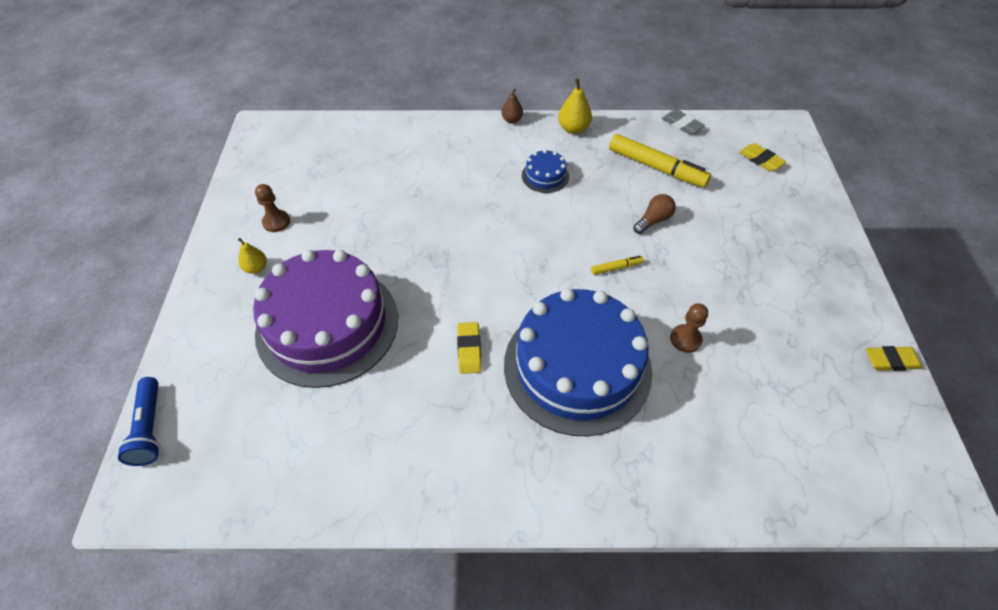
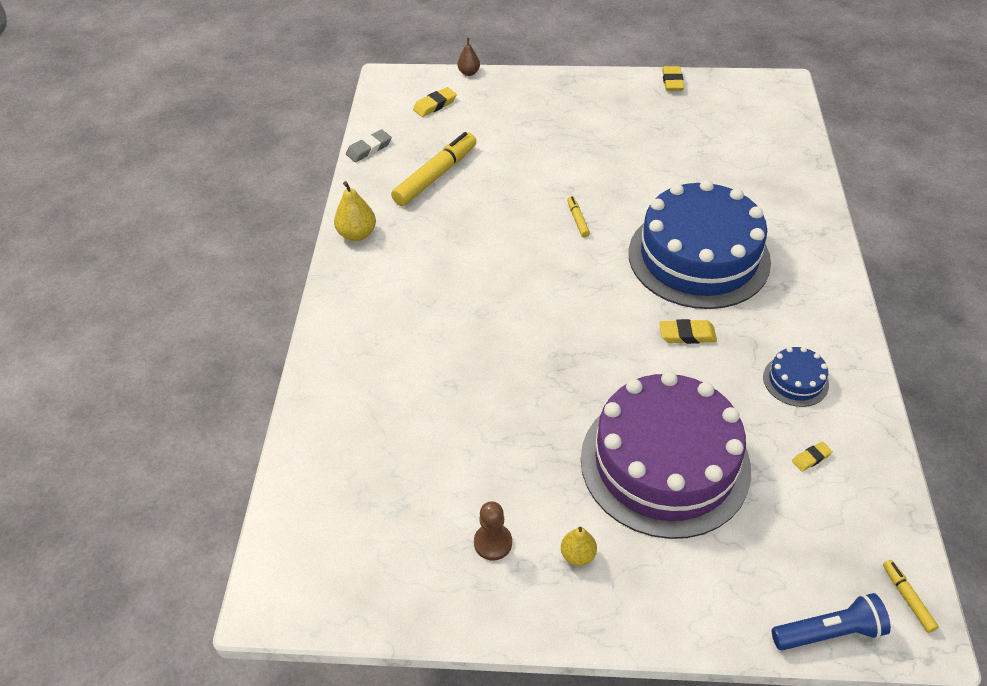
camera: 85 degrees left, 5 degrees down
(160, 498) = (907, 598): none -> yellow marker
(316, 440) = (811, 458): none -> yellow eraser
(512, 120) = (327, 289): brown pear -> brown pear (469, 73)
(545, 176) = (436, 264): blue cake -> blue cake (795, 380)
(653, 220) = (514, 187): brown light bulb -> none
(685, 339) = (661, 185): brown pawn -> none

